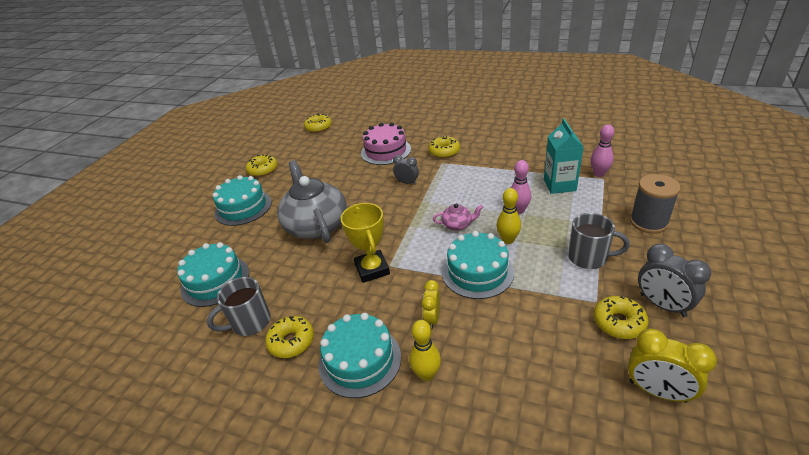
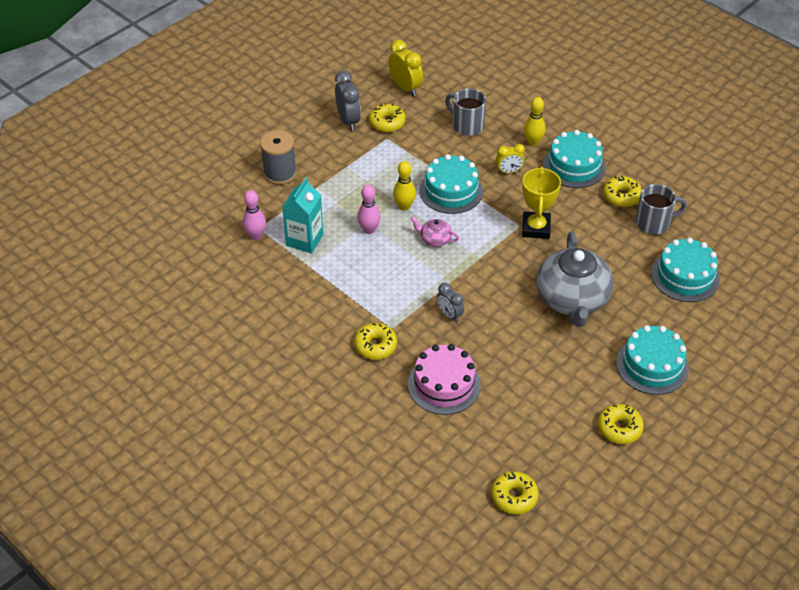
camera: 160 degrees left, 10 degrees up
(432, 319) = (509, 171): yellow clock -> yellow clock turned 45 degrees clockwise
(589, 258) = (358, 167): grey mug -> grey mug (466, 125)

